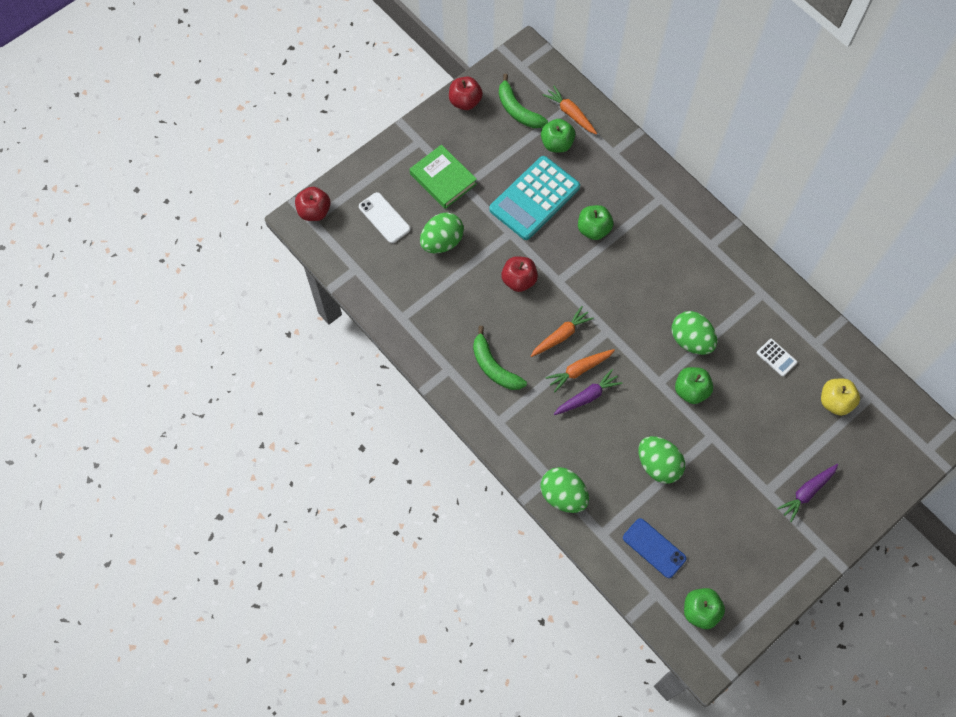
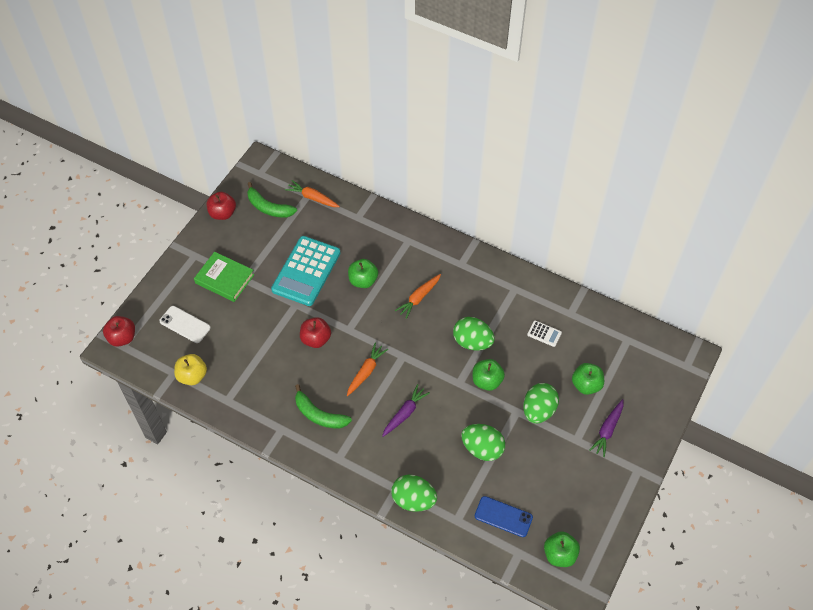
camera: 20 degrees left, 10 degrees down
(442, 242) = (241, 329): green egg -> green egg (538, 410)
(557, 144) = (309, 224): green apple -> green apple (586, 385)
(579, 370) = (391, 394): orange carrot -> orange carrot (419, 298)
(835, 402) = (602, 353): yellow apple -> yellow apple (192, 376)

